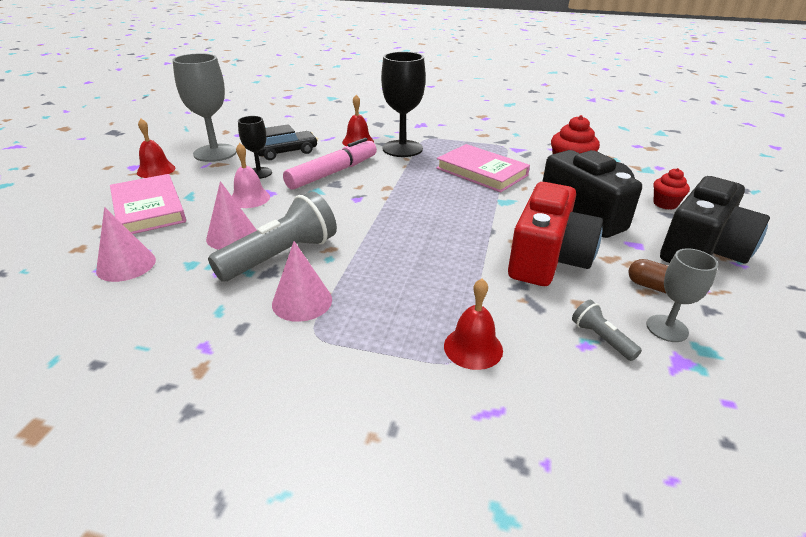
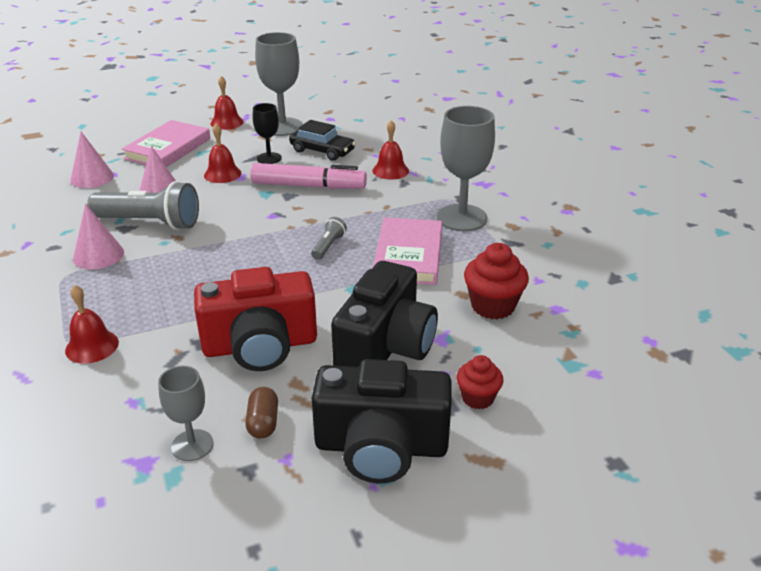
camera: 55 degrees right, 0 degrees up
(249, 198) = (222, 174): pink bell -> red bell
(402, 149) = (406, 196): black goblet -> none
(455, 143) = (462, 218): none -> grey goblet
(601, 338) = (148, 408): grey flashlight -> grey flashlight (328, 246)

